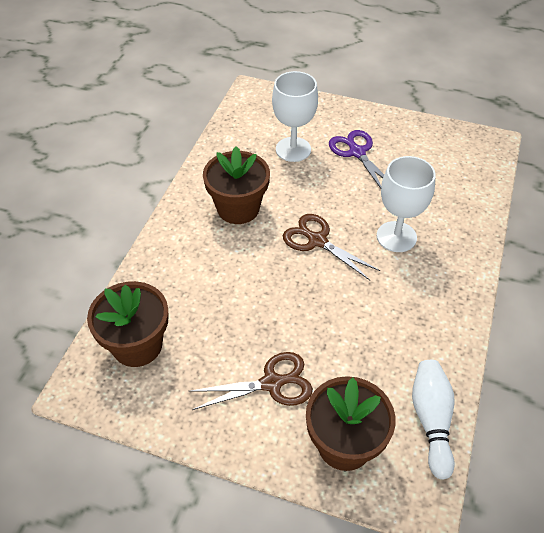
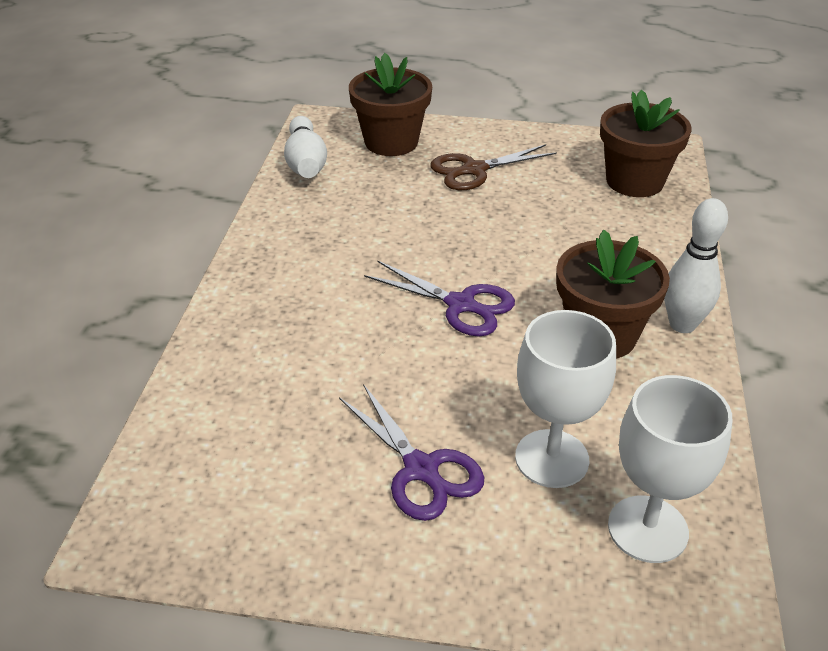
camera: 170 degrees right, 10 degrees down
(186, 209) = (682, 324): none -> white bowling pin
(317, 240) = (461, 305): brown scissors -> purple scissors
(396, 237) = (340, 324): white goblet -> white goblet (647, 529)

